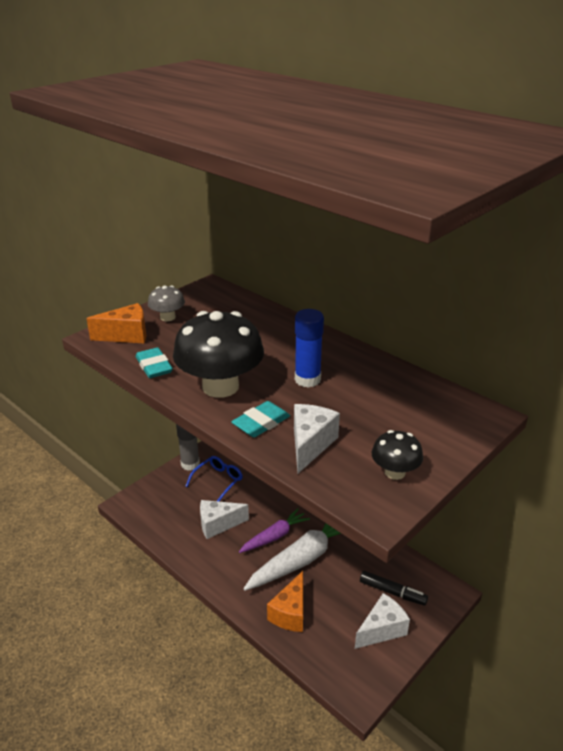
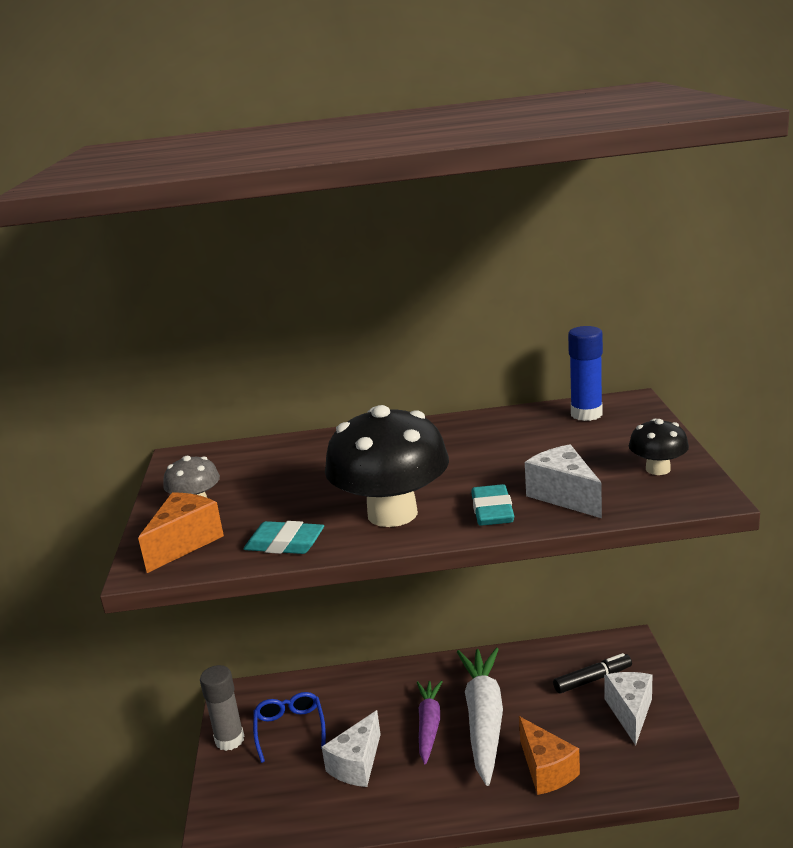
camera: 45 degrees left, 10 degrees down
(307, 379) = (455, 462): blue glue stick -> blue glue stick (586, 414)

